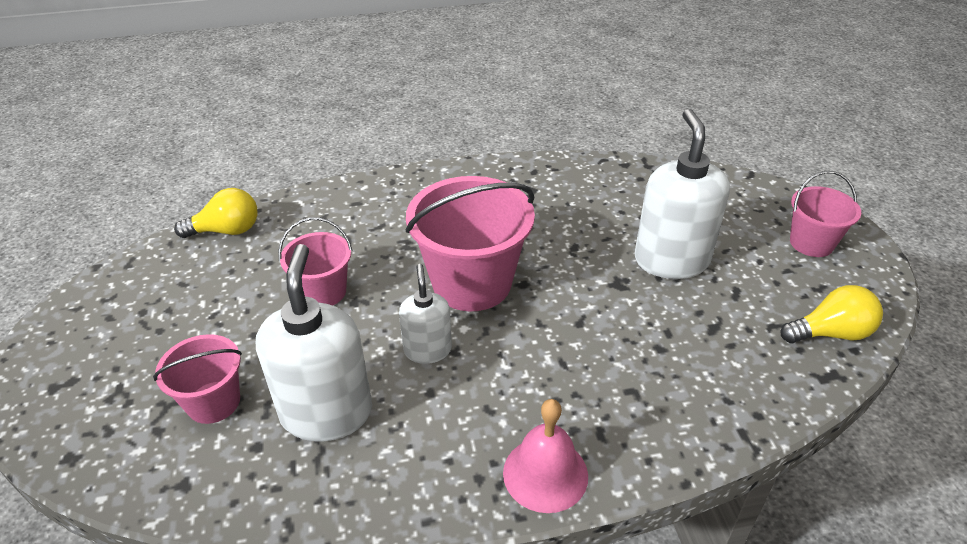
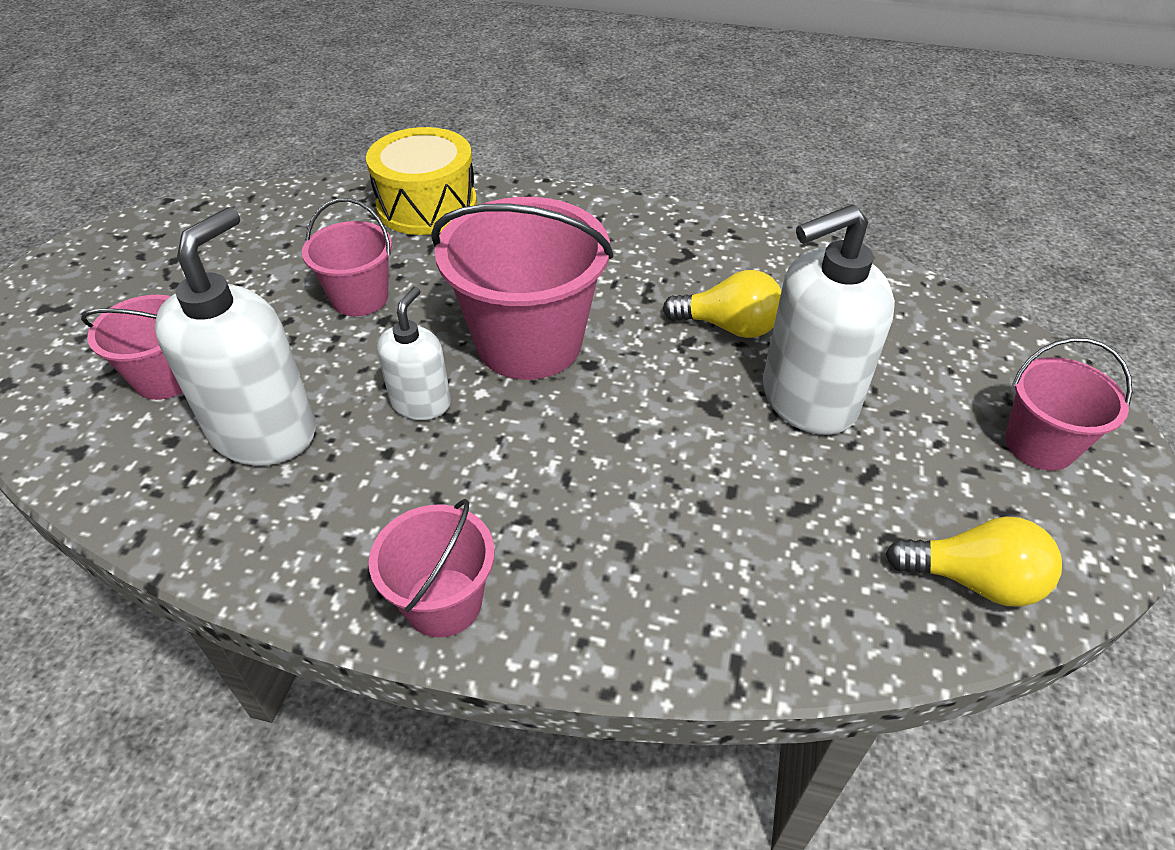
camera: 25 degrees right, 5 degrees up
(227, 231) = (313, 200): yellow light bulb -> yellow light bulb (728, 327)
(322, 209) = (427, 205): none -> yellow drum
(545, 474) = (443, 602): pink bell -> pink bucket
(671, 260) = (807, 399): white soap dispenser -> white soap dispenser turned 135 degrees counterclockwise

